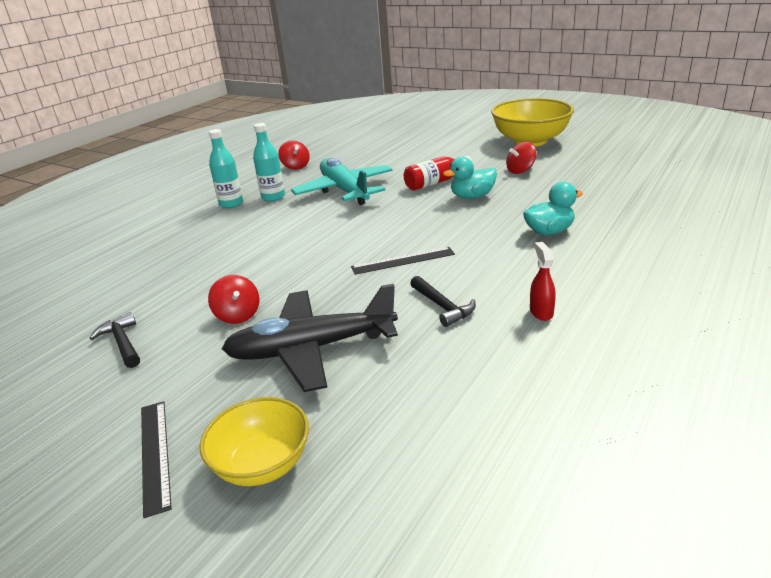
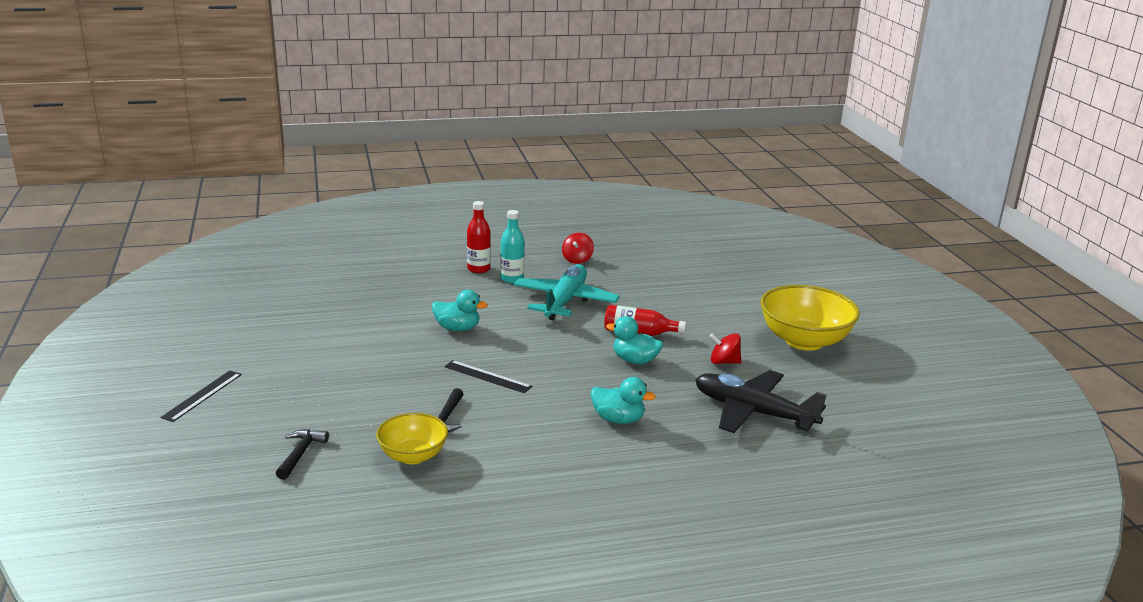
camera: 40 degrees right, 5 degrees down
(122, 343) = (275, 330): black hammer -> black hammer (300, 454)
(231, 204) = (478, 269): turquoise bottle -> red bottle
(238, 315) = (345, 351): red spinning top -> none
(262, 464) = (228, 430): yellow bowl -> yellow bowl (413, 456)
(303, 245) = (457, 328): none -> turquoise duck
(311, 349) = (340, 394): black plane -> black plane (753, 412)
(541, 312) = (486, 460): red spray bottle -> none

